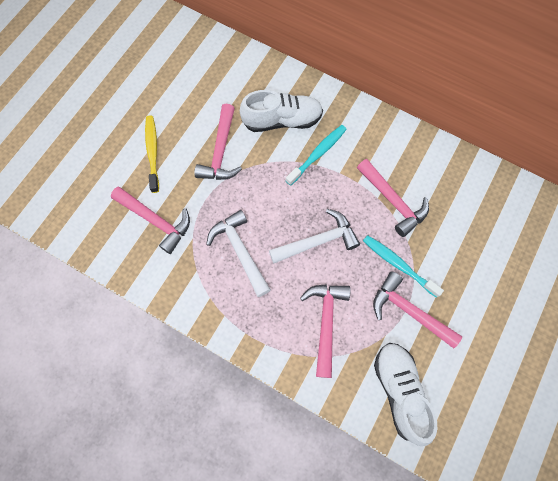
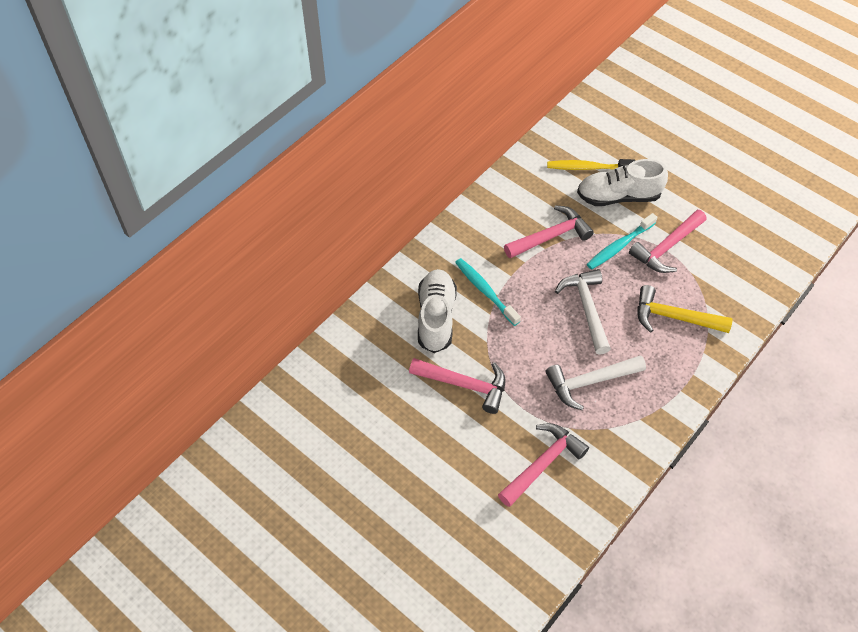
camera: 80 degrees left, 15 degrees down
(152, 153) = (452, 458): yellow toothbrush -> yellow toothbrush (588, 168)
(326, 322) = (673, 317): pink hammer -> yellow hammer
(399, 391) = (742, 271): white shoe -> white shoe (618, 196)

